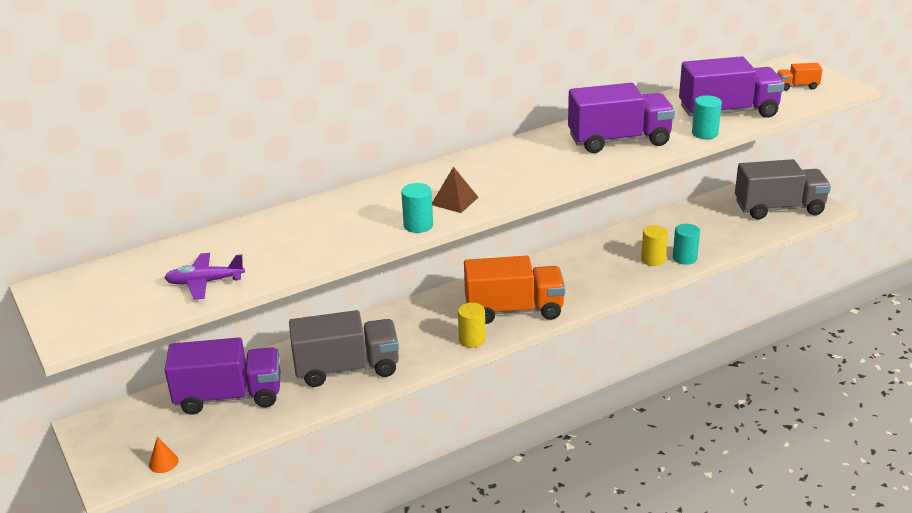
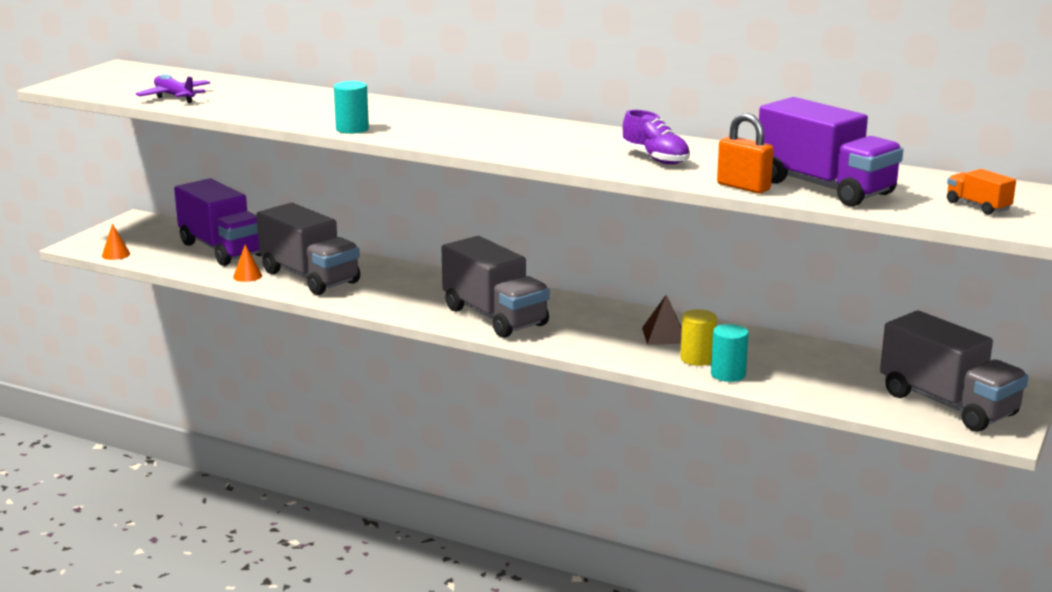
camera: 55 degrees right, 10 degrees down
(307, 400) = (247, 276): none -> orange cone
(454, 201) = (417, 130): brown pyramid -> brown pyramid (664, 335)
(472, 340) = (417, 312): yellow cylinder -> none
(514, 310) = (495, 317): orange truck -> grey truck
(619, 140) = (655, 159): purple truck -> purple shoe
(705, 133) = (743, 187): turquoise cylinder -> orange padlock

